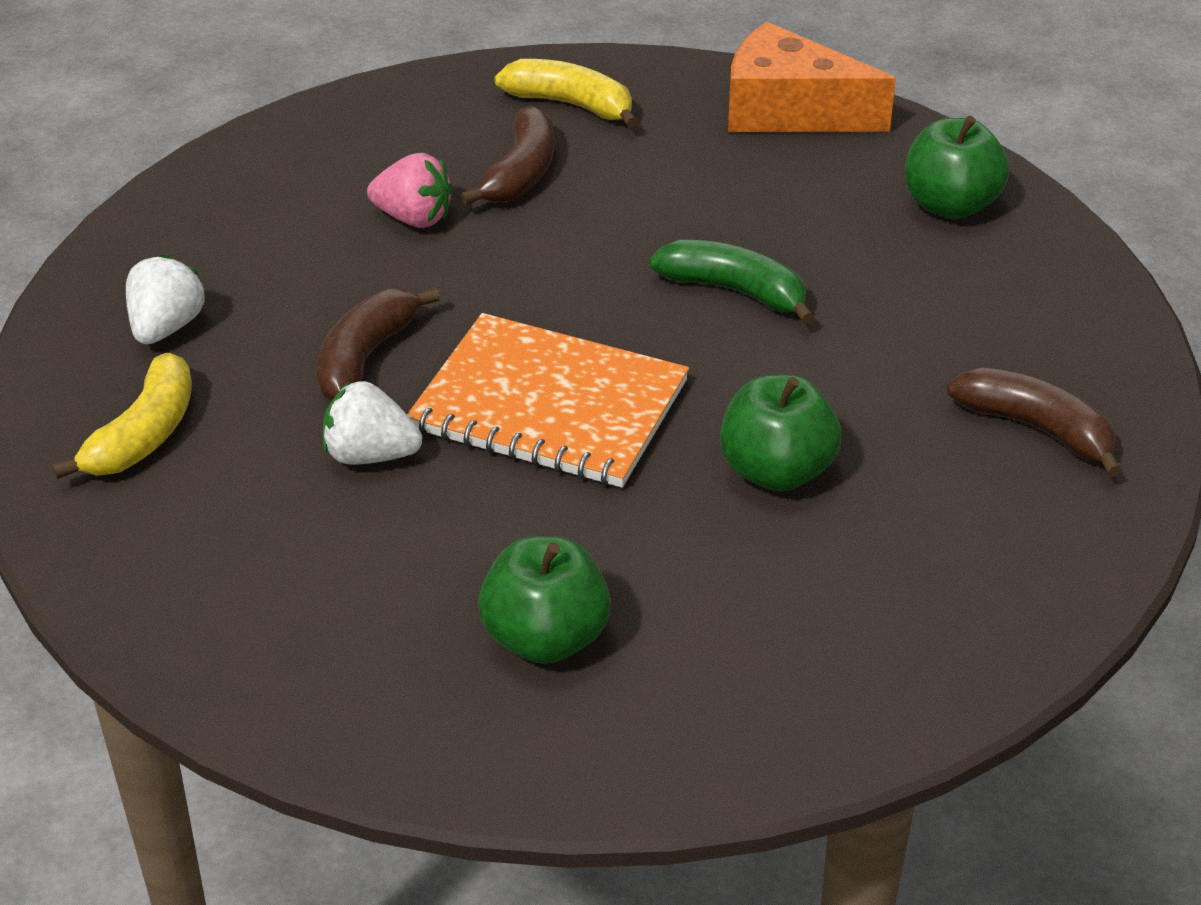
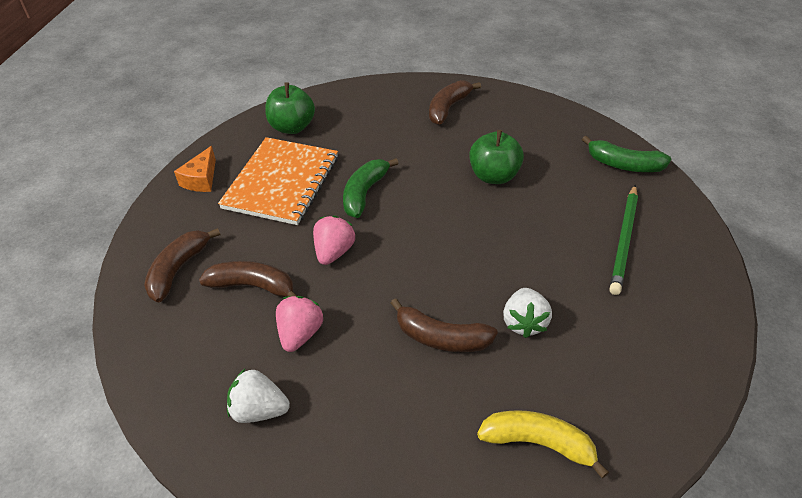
camera: 95 degrees left, 5 degrees up
(166, 327) = (428, 456): white strawberry -> white strawberry (259, 410)
(545, 638) = (624, 241): green apple -> green pencil
(549, 405) = (466, 254): orange notebook -> orange notebook (281, 182)
(571, 105) = (178, 269): yellow banana -> brown banana
(582, 252) = (334, 252): none -> pink strawberry
(788, 111) = (201, 179): orange cheese -> orange cheese, size x0.56
(806, 703) = (623, 165): none -> green banana

